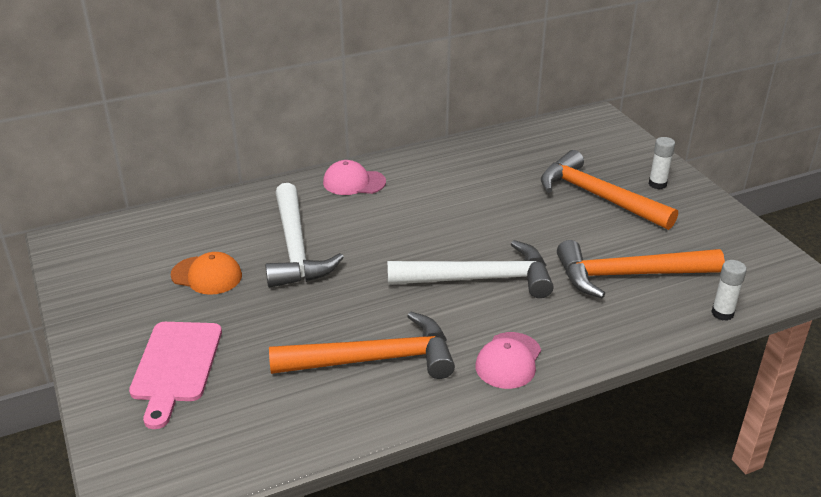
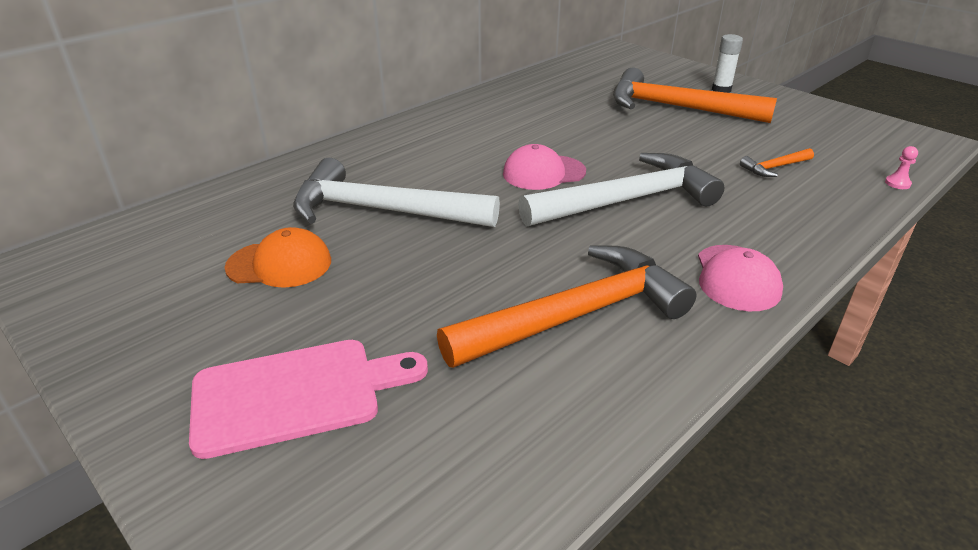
camera: 20 degrees left, 0 degrees up
(175, 366) = (296, 394): pink cutting board -> pink cutting board turned 90 degrees counterclockwise
(295, 248) = (383, 211): white hammer -> white hammer turned 135 degrees clockwise
(354, 182) = (409, 135): pink cap -> pink cap (543, 173)
(629, 275) = (775, 167): orange hammer -> orange hammer, size x0.42
(722, 313) = (897, 183): white glue stick -> pink pawn

